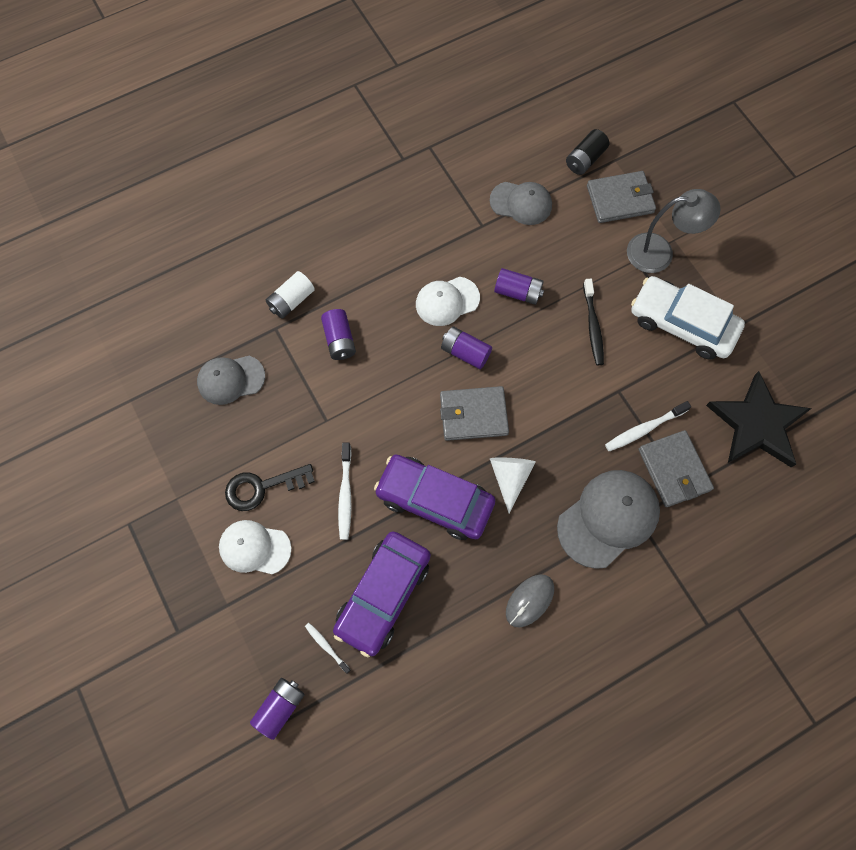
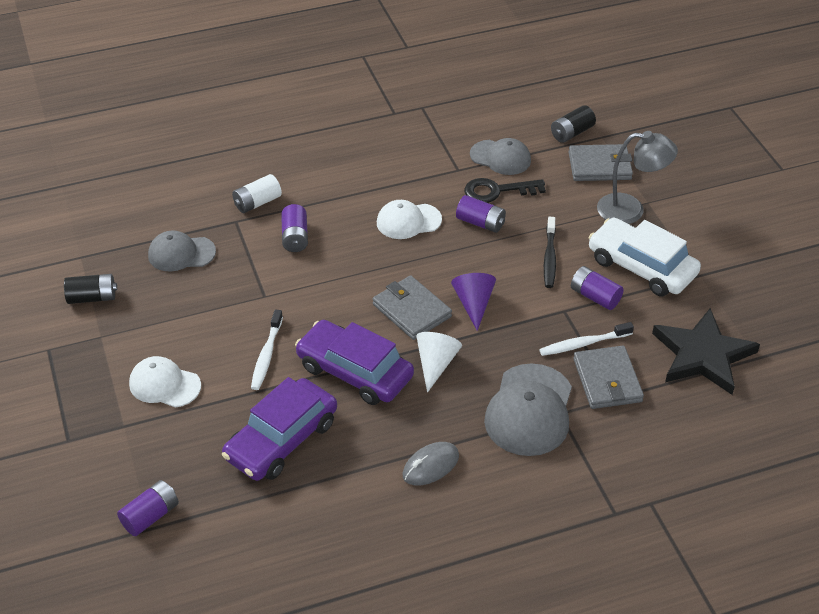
camera: 10 degrees right, 25 degrees down
(155, 451) = (92, 298): none -> black battery
(262, 487) = (186, 339): black key -> black key (497, 191)
(326, 646) = (212, 473): white toothbrush -> none
(465, 352) = (416, 262): purple battery -> purple battery (595, 296)
(473, 415) = (411, 310): grey wallet -> grey wallet turned 45 degrees clockwise
(531, 397) = (474, 304): none -> purple cone
(608, 518) = (529, 410): grey cap -> grey cap turned 135 degrees clockwise

